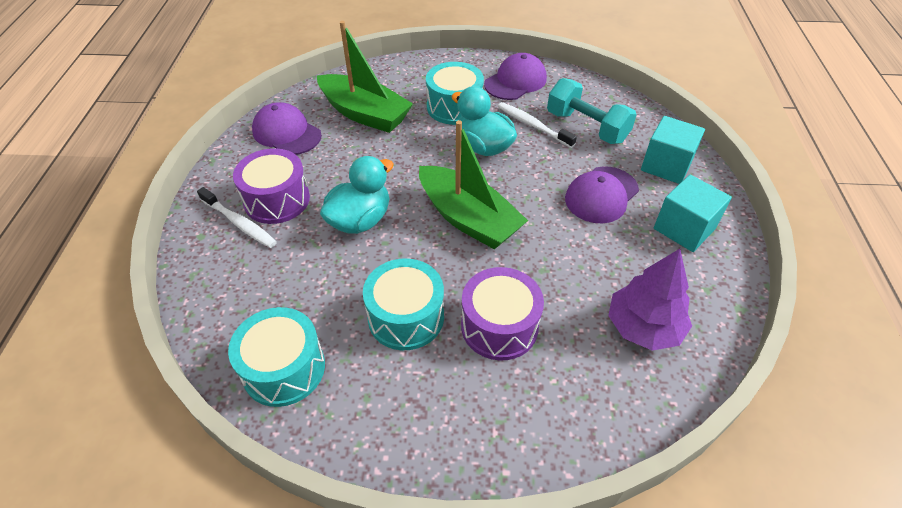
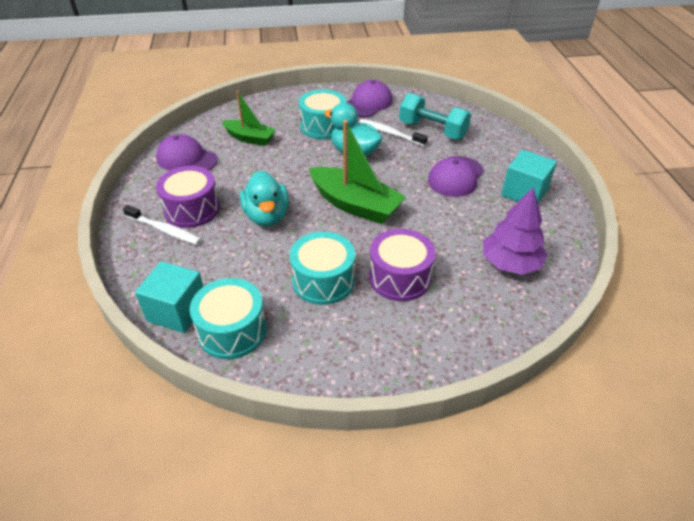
camera: 10 degrees left, 5 degrees down
(360, 220) = (267, 216): turquoise duck -> turquoise duck turned 135 degrees clockwise
(365, 114) = (250, 138): green boat -> green boat, size x0.63
(666, 165) = (500, 151): turquoise cube -> turquoise cube (177, 311)

